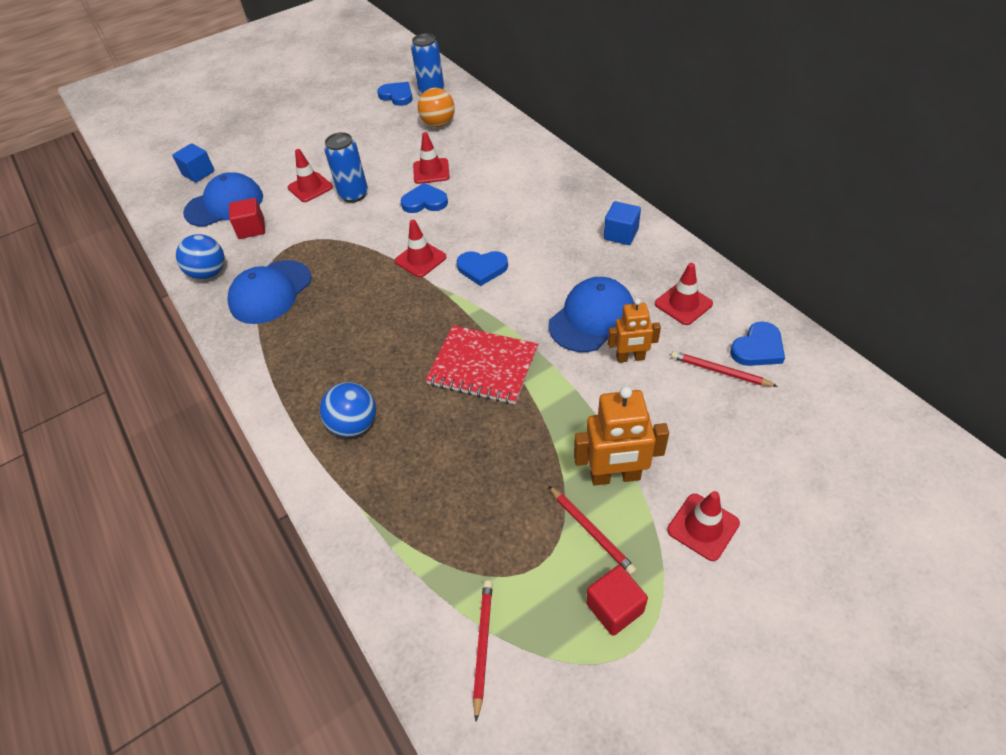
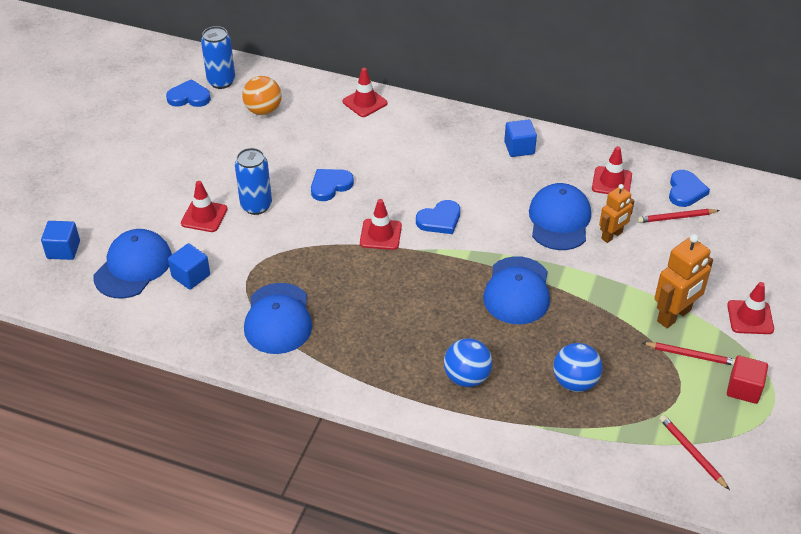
camera: 40 degrees left, 5 degrees down
(209, 273) = (197, 330): blue ball -> blue ball (575, 382)
(251, 229) = (191, 276): red cube -> blue cube
(431, 171) = (306, 157): red traffic cone -> red traffic cone (365, 102)
(483, 366) = (517, 291): red notebook -> blue cap

